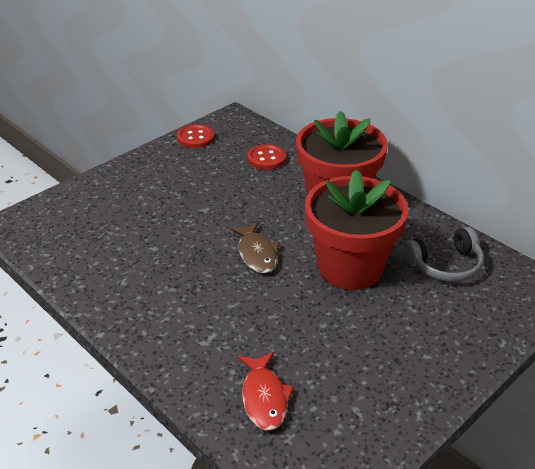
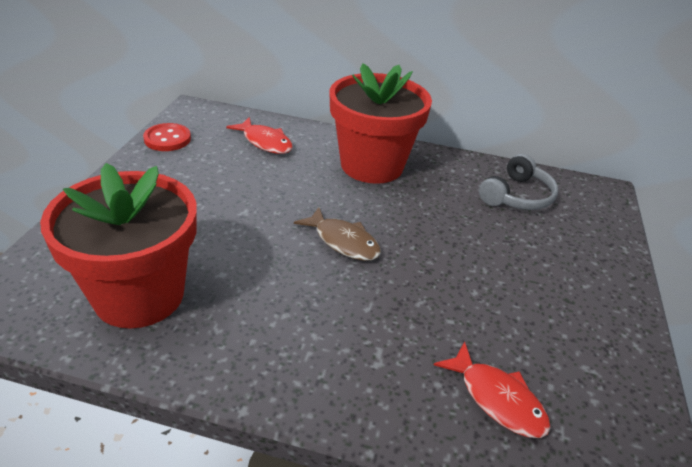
camera: 35 degrees left, 0 degrees up
(266, 158) = (265, 142): red button -> red fish
(350, 268) = (444, 225): red flower pot -> red flower pot (139, 295)

